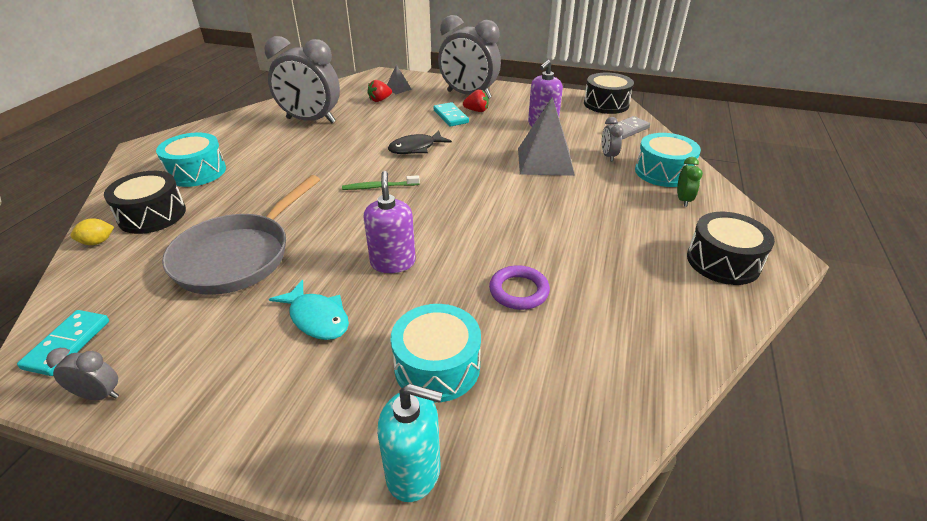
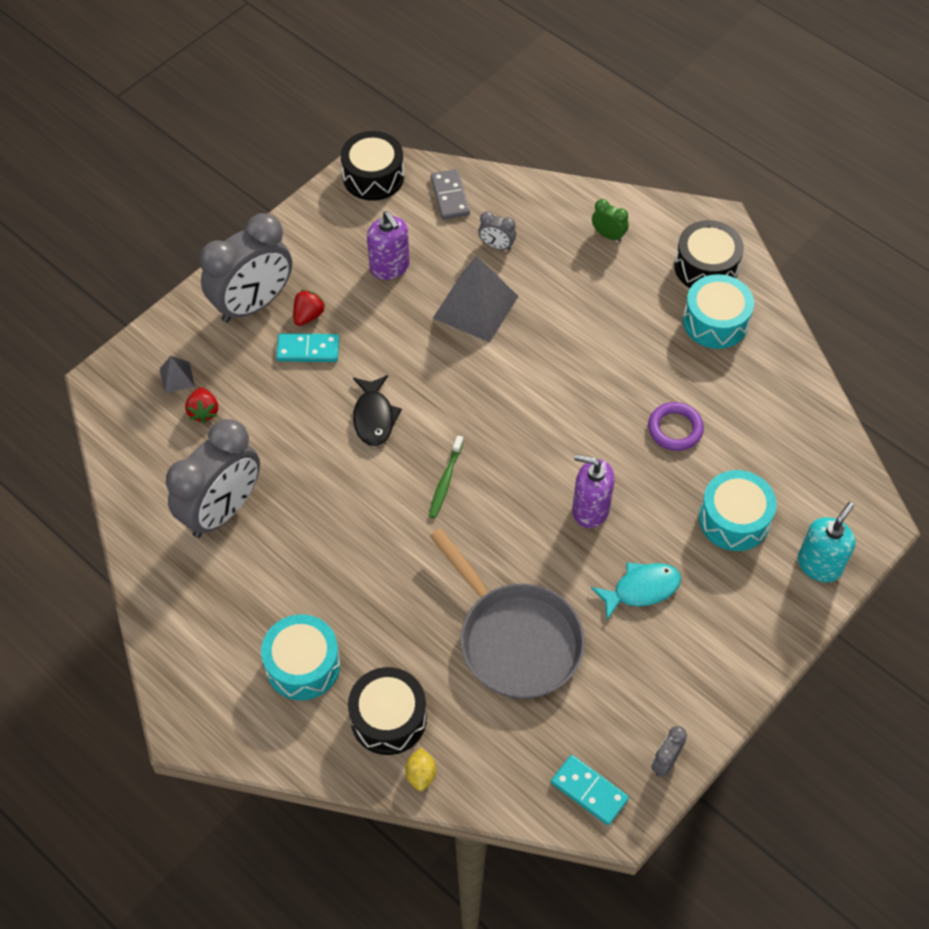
camera: 65 degrees left, 20 degrees up
(663, 172) = (553, 219): turquoise drum -> turquoise drum (715, 321)

